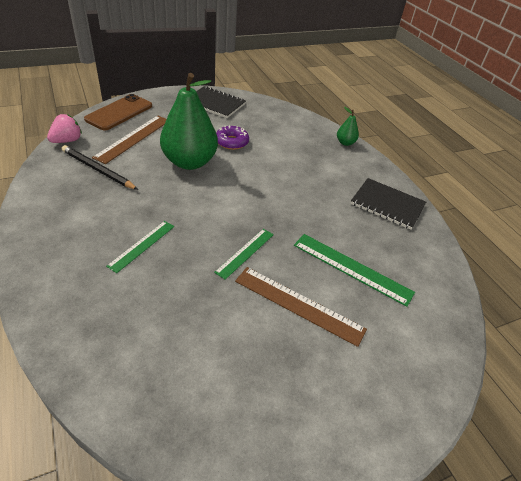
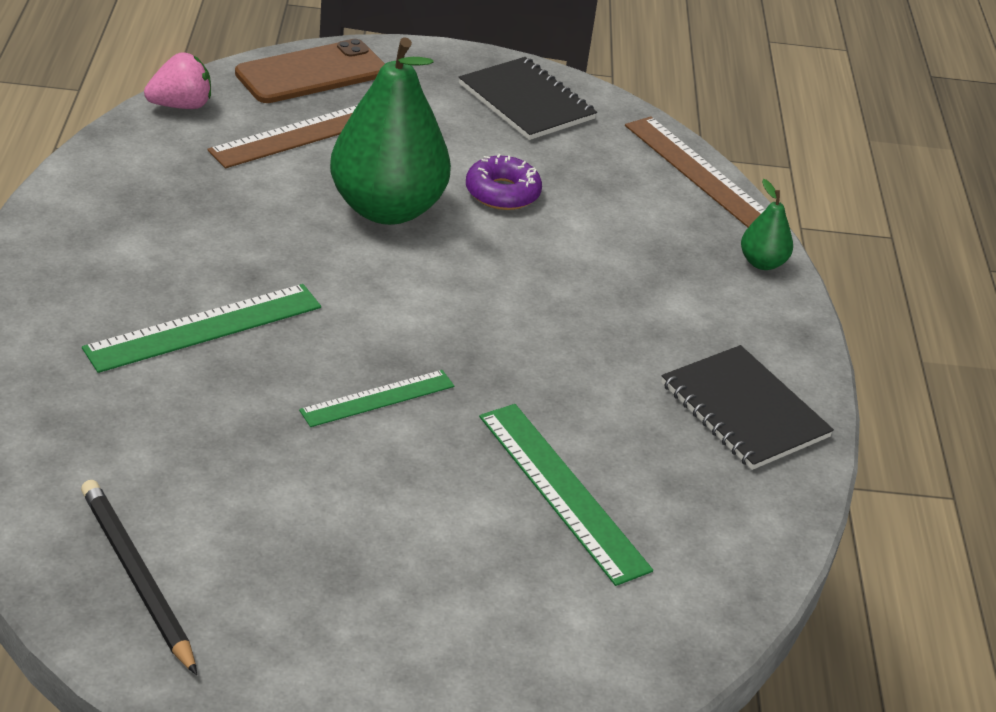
camera: 25 degrees right, 5 degrees down
(98, 170) = (205, 175): black pencil -> black pencil (136, 577)
(142, 245) = (204, 328): green ruler -> green ruler, size x1.56
(298, 305) = (411, 509): brown ruler -> brown ruler (699, 173)

